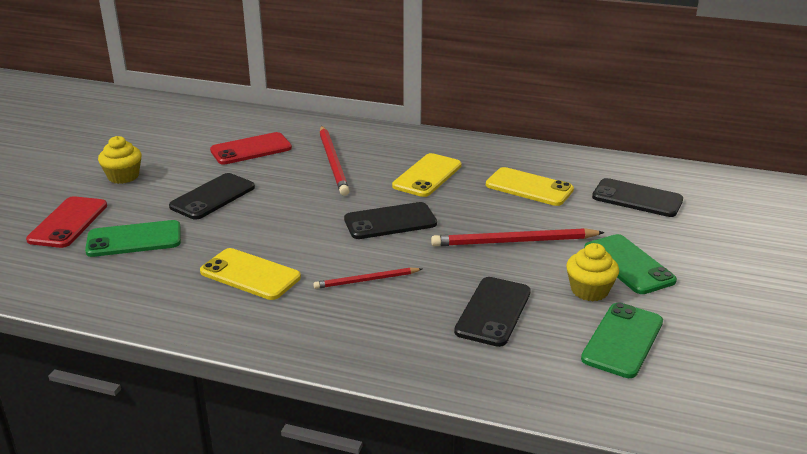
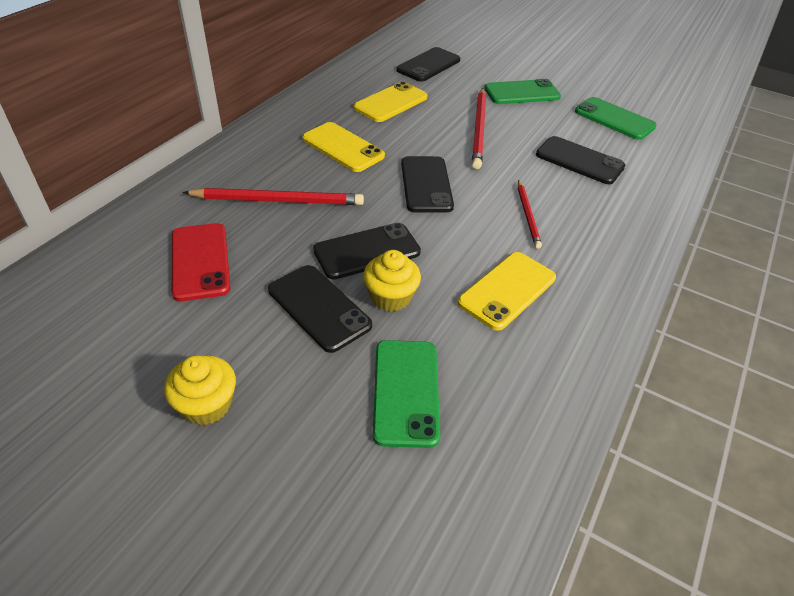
camera: 80 degrees left, 15 degrees up
(68, 222) = (331, 475): red phone -> none
(282, 206) = (367, 251): none -> black phone
(589, 290) = (554, 115): yellow cupcake -> yellow cupcake (390, 297)

